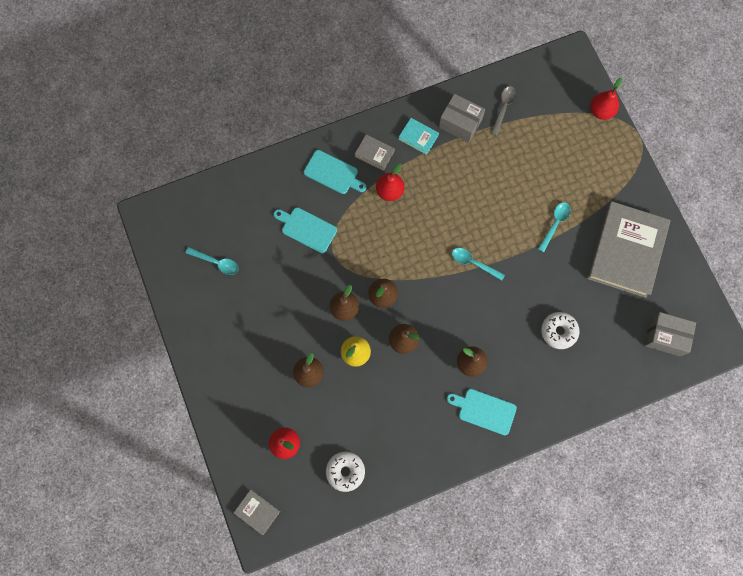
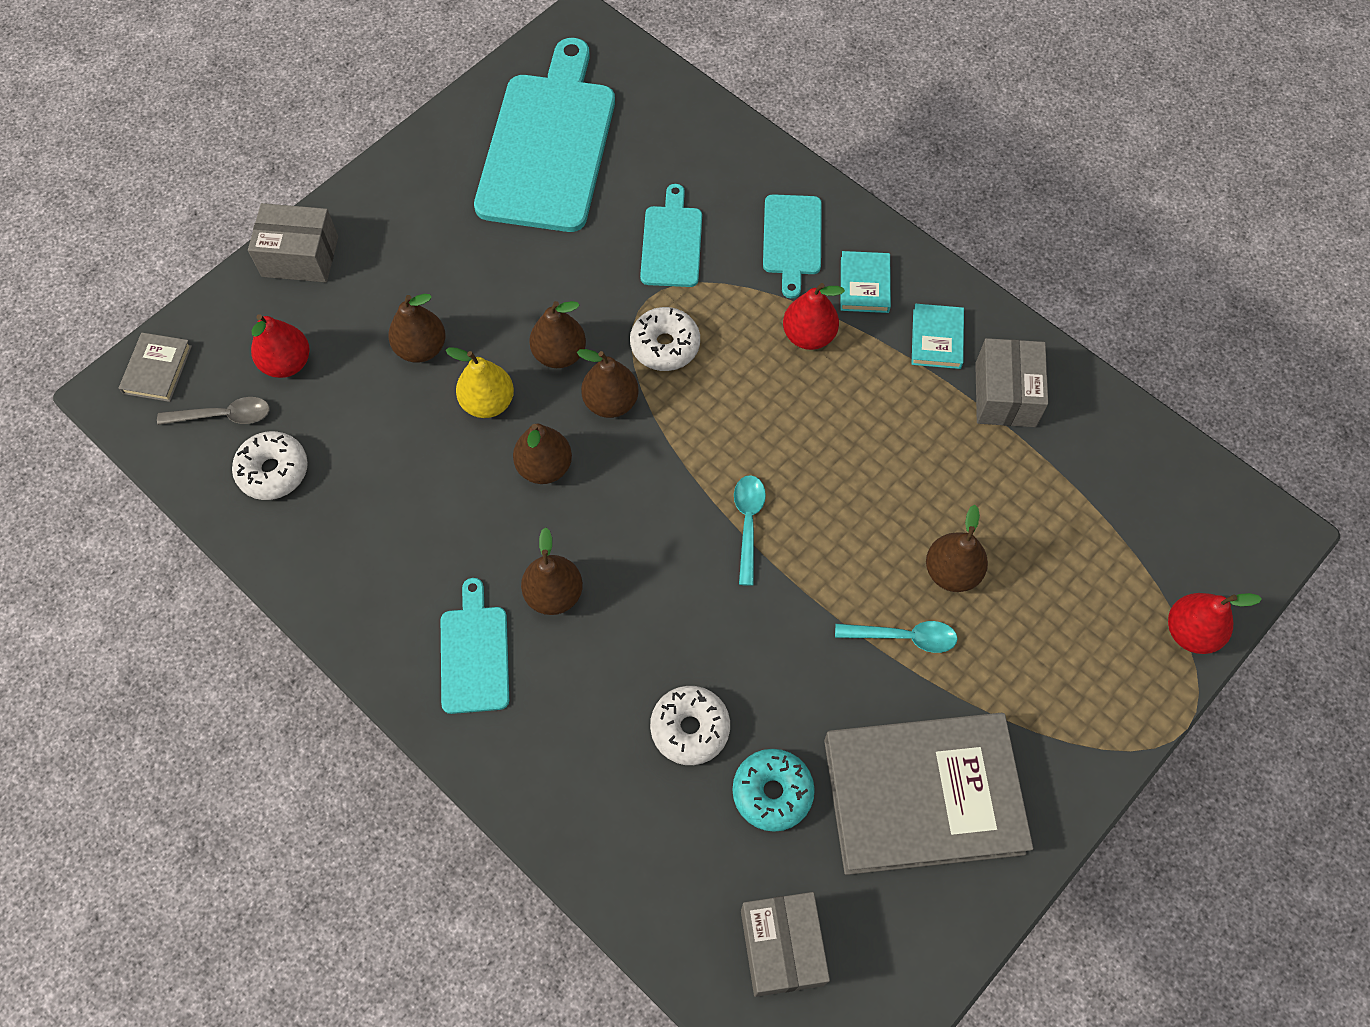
camera: 65 degrees right, 10 degrees down
(216, 262) = (548, 145): turquoise spoon -> turquoise cutting board
(222, 414) = (300, 256): none -> grey box
(363, 258) = (665, 345): none -> white donut
(374, 153) = (864, 285): grey book -> turquoise book
(503, 108) = (1082, 454): grey spoon -> grey spoon (224, 416)
(534, 189) = (951, 572): none -> brown pear
(600, 310) = (772, 792): none -> turquoise donut

